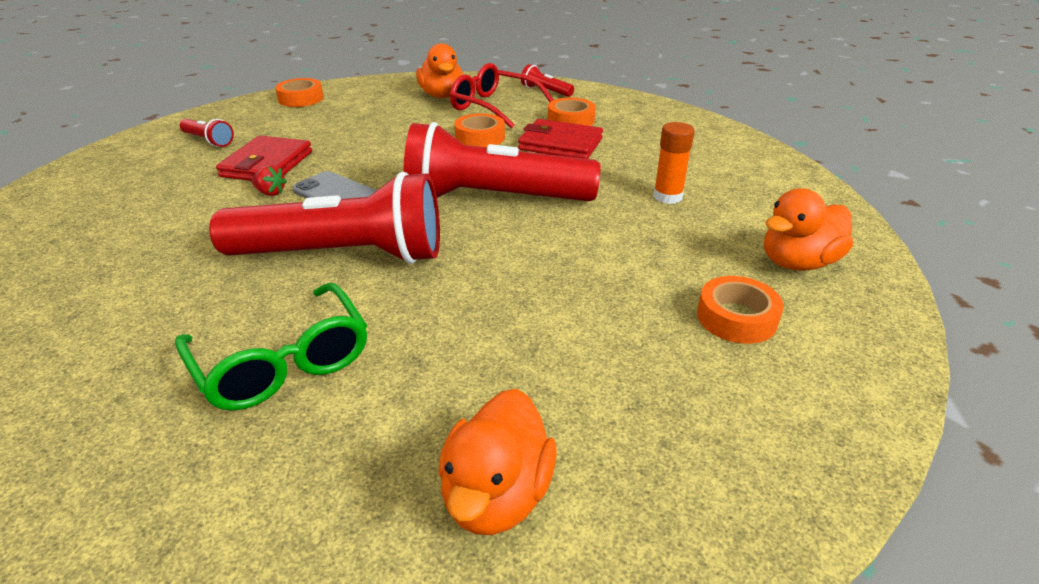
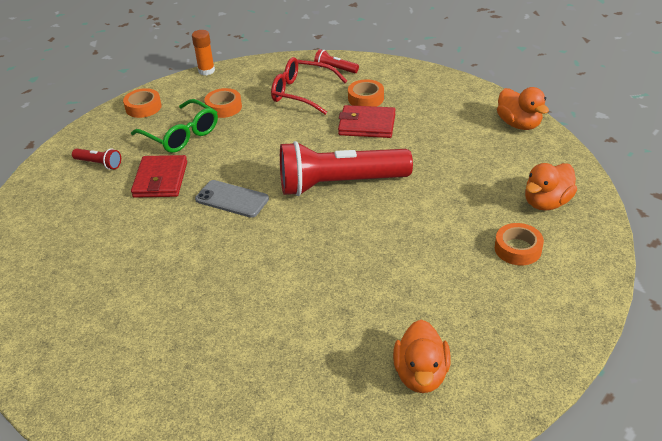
camera: 10 degrees left, 5 degrees up
(270, 193) = (180, 205): red strawberry -> none
(283, 362) = (268, 327): green glasses -> green glasses (181, 135)
(343, 255) = (262, 248): red flashlight -> none
(441, 95) = (255, 86): orange duck -> orange duck (519, 124)
(480, 137) = (305, 127): orange tape -> orange tape (224, 107)
(667, 197) = (455, 162): orange glue stick -> orange glue stick (206, 71)

